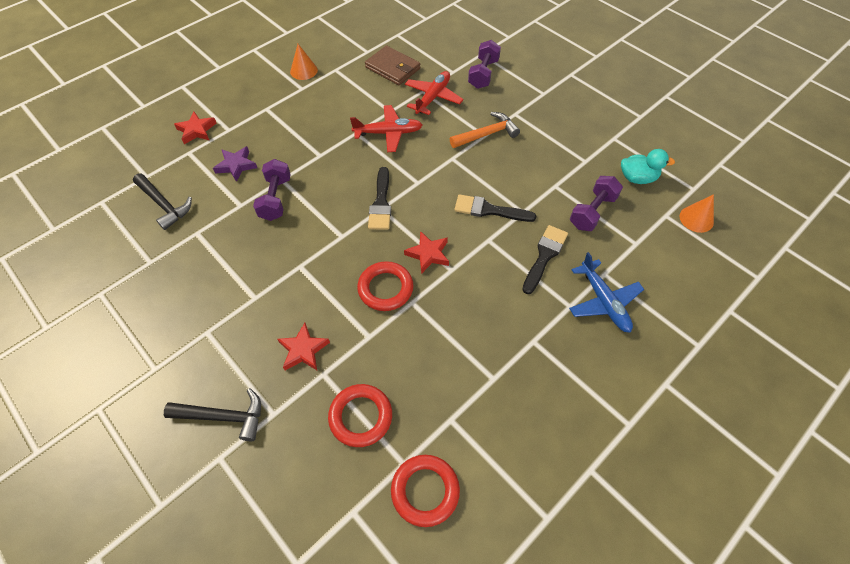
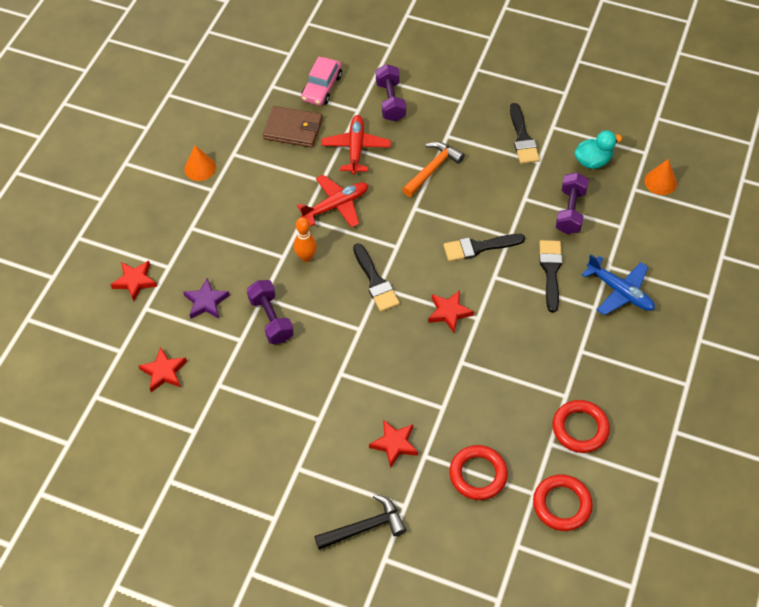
camera: 25 degrees left, 0 degrees up
(164, 205) = (164, 372): black hammer -> red star
(337, 162) = (306, 257): none -> orange bowling pin
(385, 288) = (431, 360): red ring -> red ring (580, 428)
(435, 47) = (322, 87): none -> pink car
(581, 138) = (522, 138): none -> black brush

